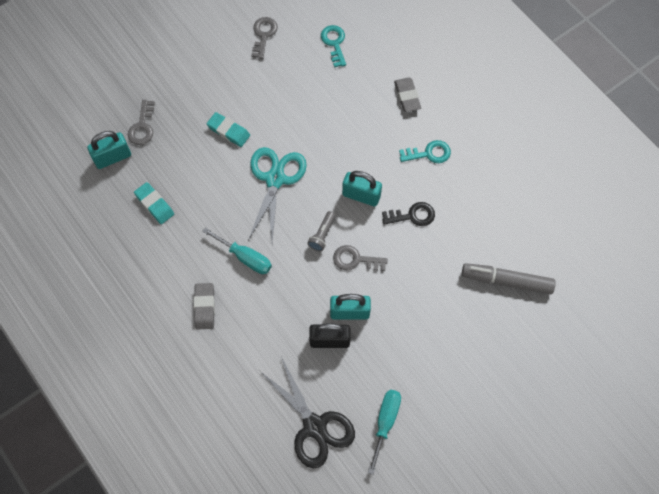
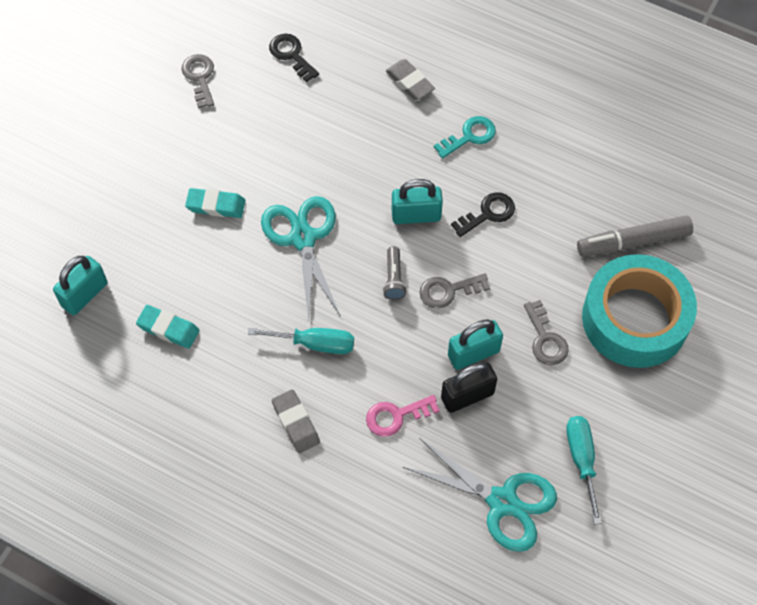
camera: 25 degrees left, 5 degrees down
(142, 127) = (103, 243): grey key -> grey key (545, 339)
(273, 333) = (396, 416): none -> pink key
(314, 426) = (502, 502): black scissors -> turquoise scissors
(334, 43) = (291, 55): turquoise key -> black key
(477, 338) = (635, 319): none -> turquoise tape

